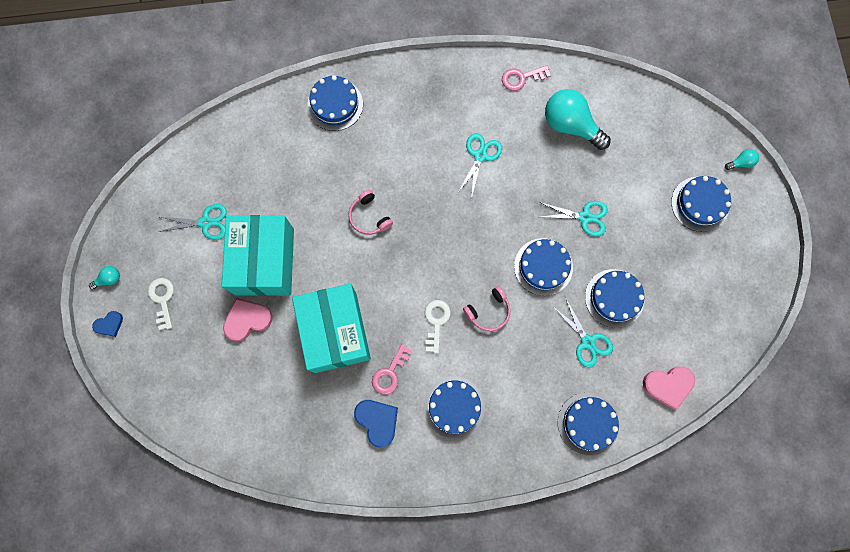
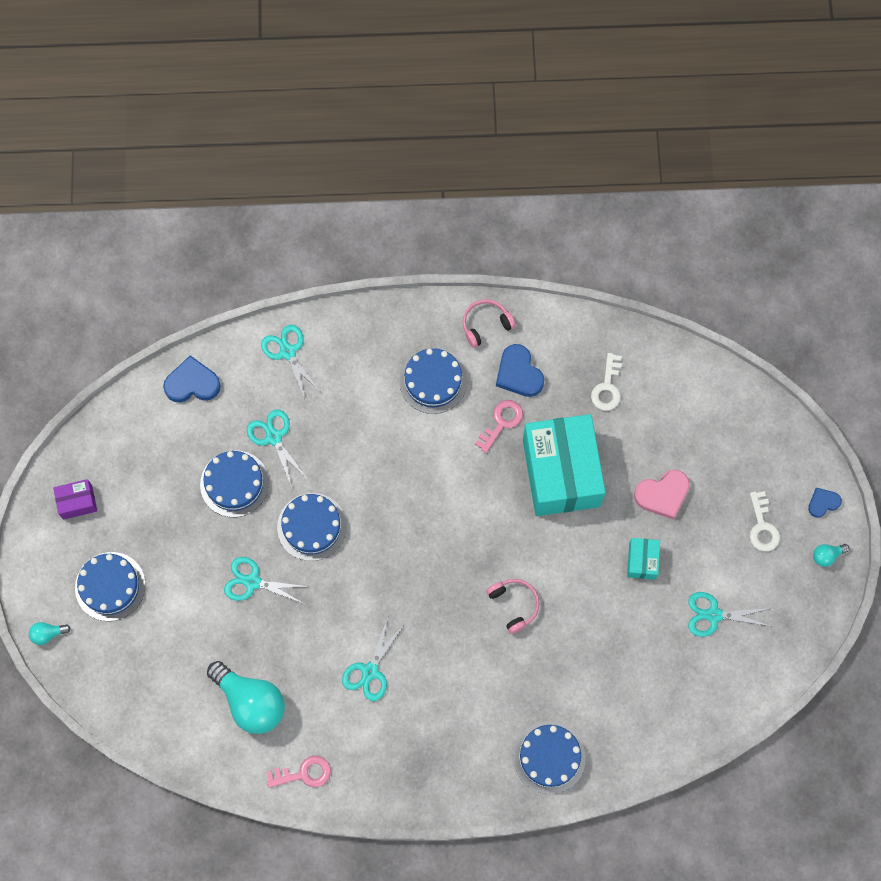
camera: 175 degrees left, 5 degrees down
(265, 261) = (642, 561): turquoise box -> turquoise box, size x0.43
(436, 322) = (444, 474): white key -> white key (607, 387)
(488, 311) = (382, 481): pink headphones -> pink headphones (485, 325)
(588, 423) = (288, 352): blue cake -> turquoise scissors
(668, 385) = (192, 383): pink heart -> blue heart
(743, 270) = (77, 502): none -> purple box

